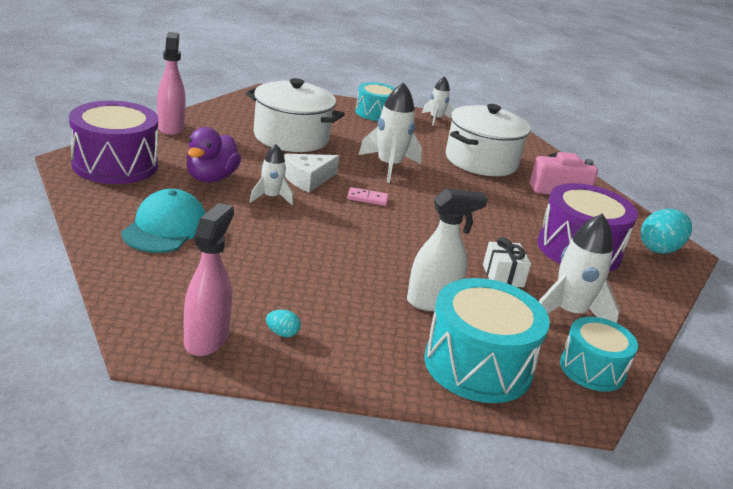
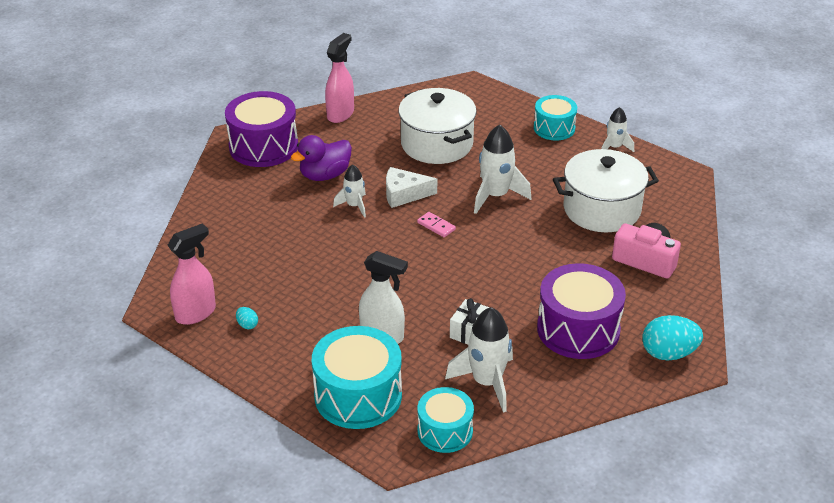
camera: 40 degrees right, 10 degrees up
(165, 228) = (248, 215): turquoise cap -> none

